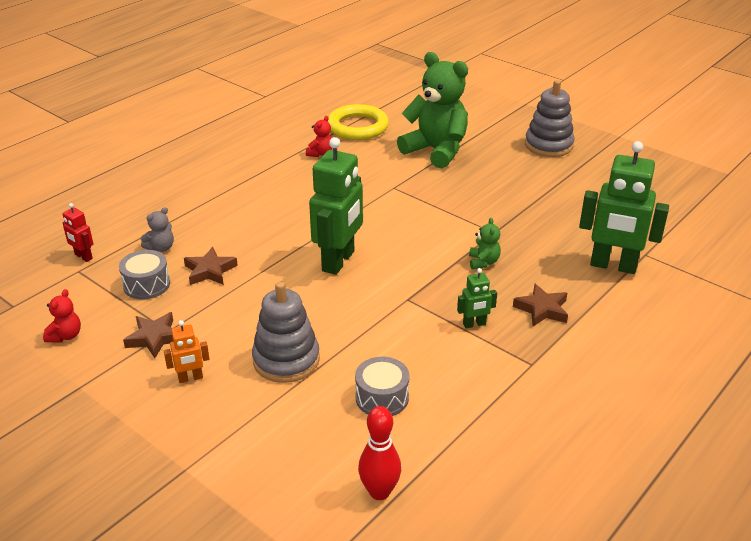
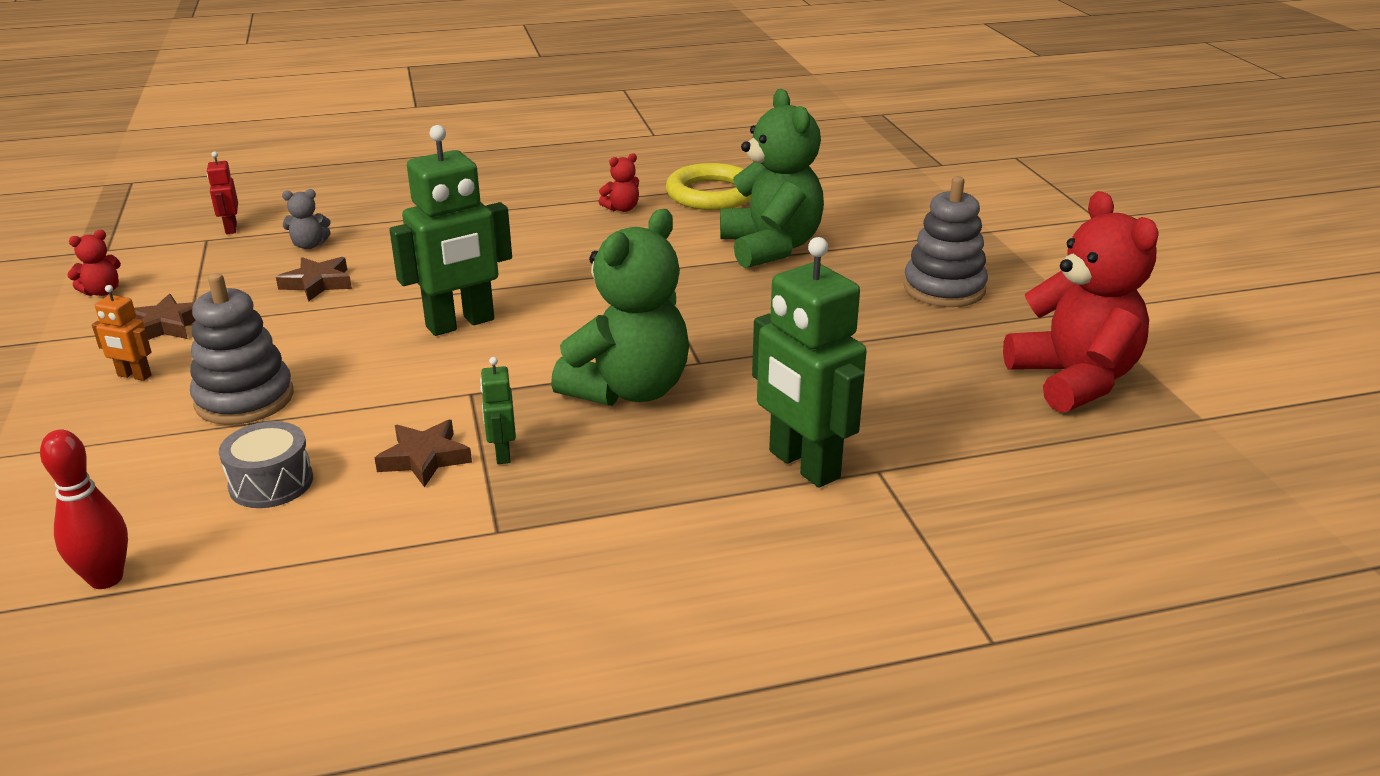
camera: 35 degrees right, 5 degrees down
(147, 285) = (241, 274): grey drum -> none
(474, 324) = (502, 454): green robot -> green robot turned 60 degrees clockwise
(483, 262) = (628, 390): green teddy bear -> green teddy bear, size x2.45
(542, 309) = (616, 474): brown star -> brown star (425, 458)
(661, 174) = (1073, 380): none -> red teddy bear

